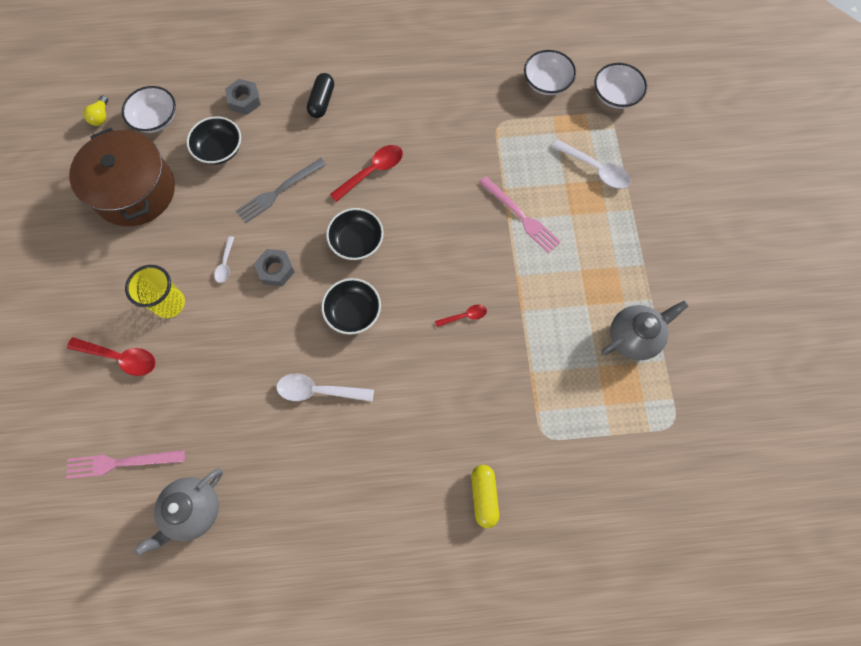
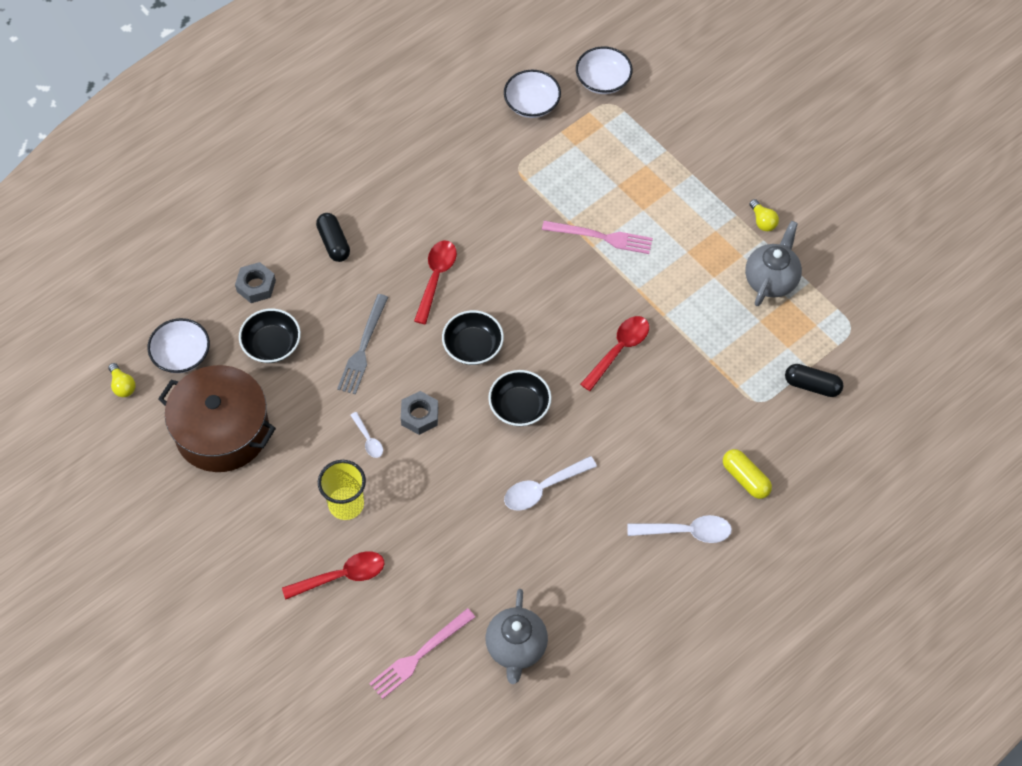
camera: 35 degrees left, 10 degrees down
(464, 316) = (619, 350): red spoon -> red spoon, size x1.75
(595, 169) = (635, 157): white spoon -> white spoon (686, 531)
(601, 452) = (812, 385): none -> black capsule
(662, 283) = (762, 221): none -> yellow light bulb

